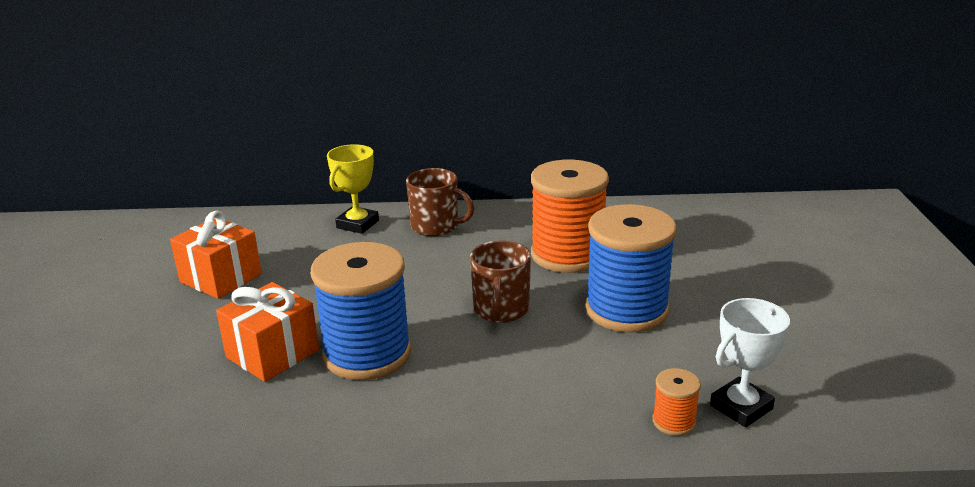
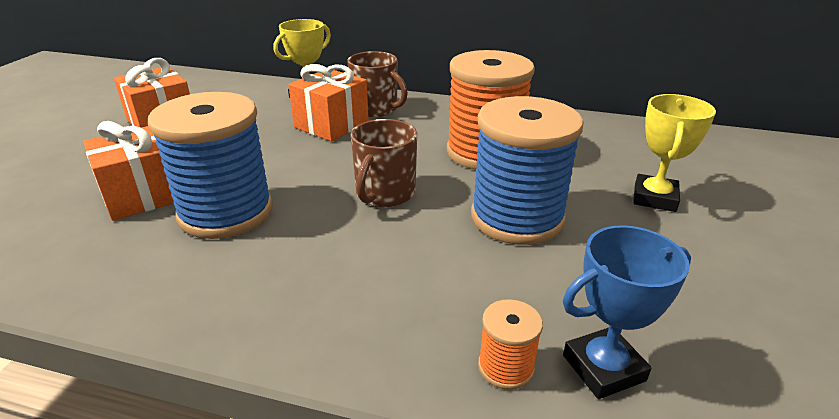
camera: 15 degrees right, 5 degrees up
(403, 251) = (331, 125): none -> orange gift
(730, 272) = (654, 198): none -> yellow trophy
(741, 407) = (603, 368): white trophy -> blue trophy

